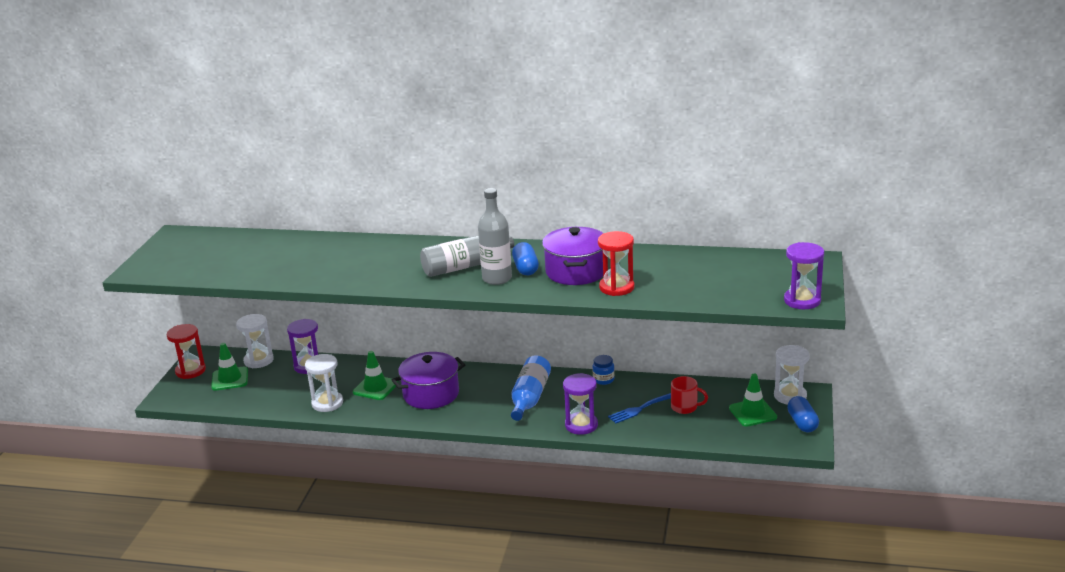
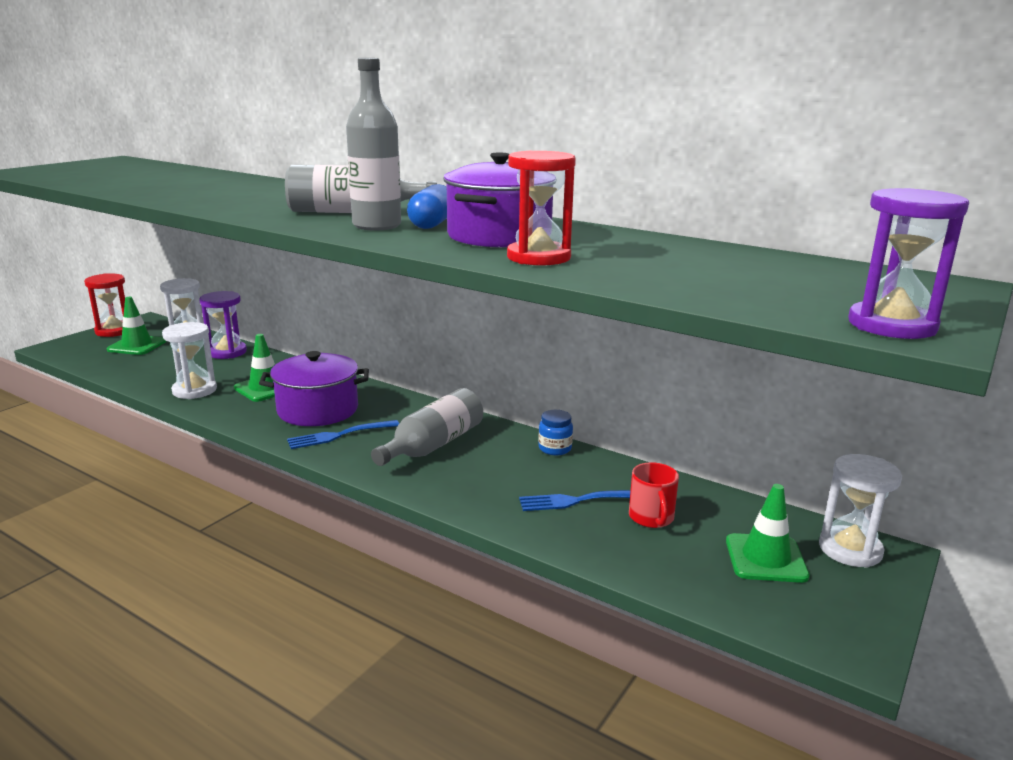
camera: 20 degrees right, 5 degrees down
(465, 407) = (340, 435): none -> blue fork
(530, 398) = (433, 445): blue bottle -> grey bottle
(581, 425) = (470, 499): purple hourglass -> none
(685, 407) = (651, 518): red mug -> red mug turned 45 degrees clockwise
(802, 423) = (856, 603): blue capsule -> none

